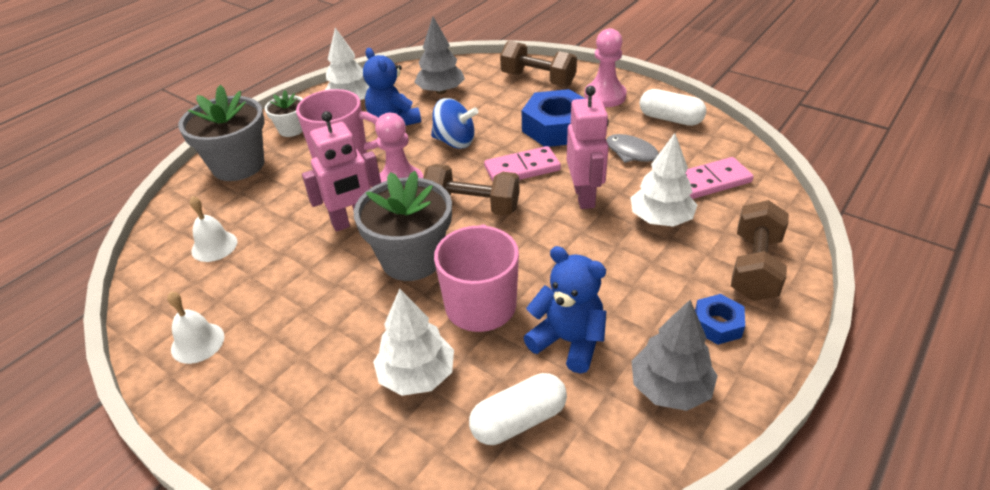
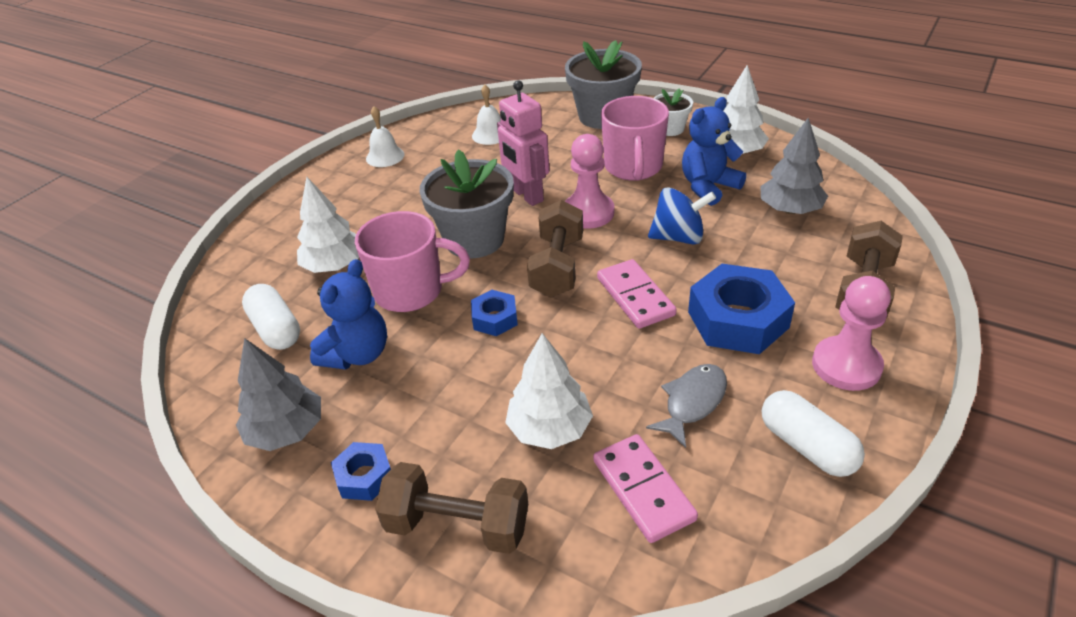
camera: 85 degrees right, 0 degrees up
(455, 142) = (678, 237): blue spinning top -> blue spinning top turned 105 degrees counterclockwise
(533, 246) = (495, 318): none -> blue nut
(584, 196) = (587, 355): pink robot -> none
(670, 119) = (807, 446): white capsule -> white capsule turned 60 degrees counterclockwise

